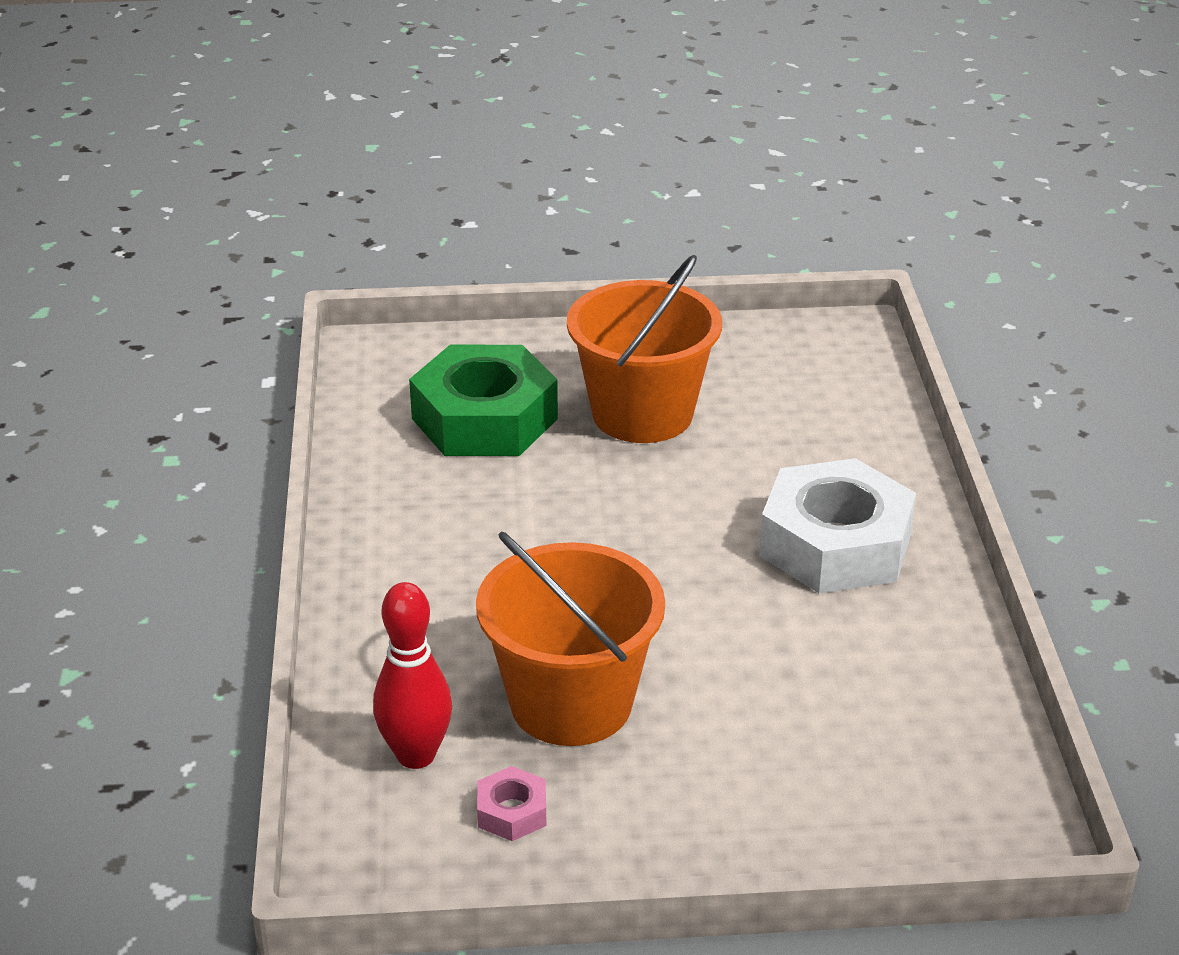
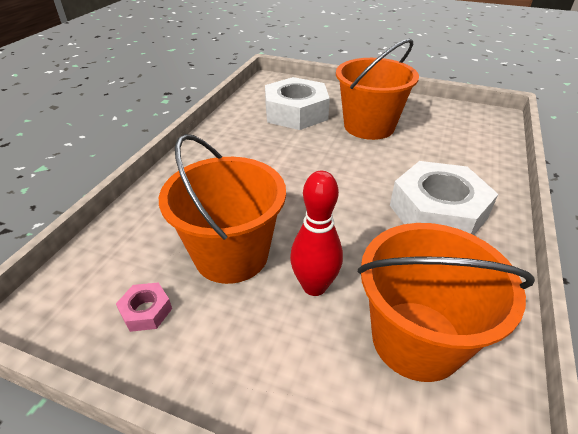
camera: 25 degrees right, 5 degrees up
(416, 755) = (130, 256): red bowling pin -> red bowling pin (314, 286)
(484, 418) = (296, 112): green nut -> white nut
(886, 724) = (416, 339): none -> orange bucket

